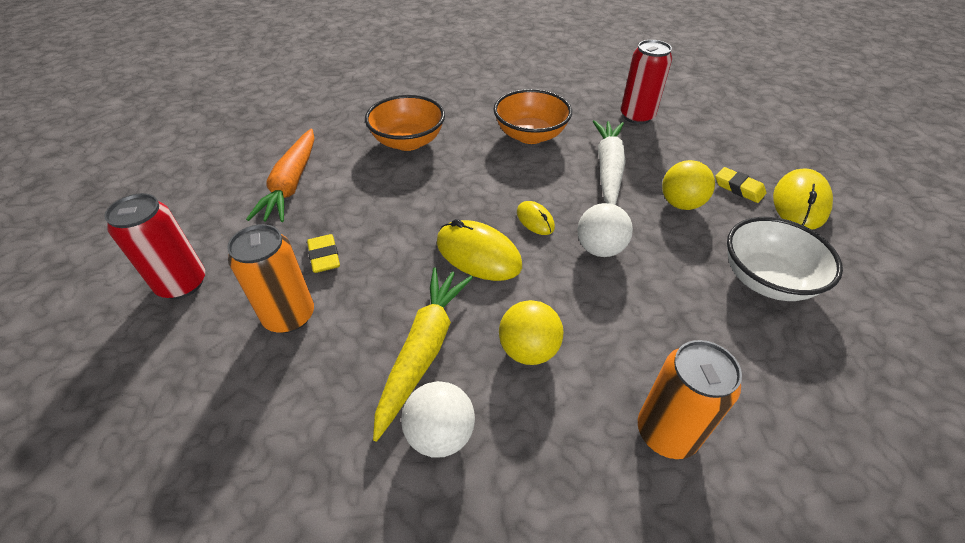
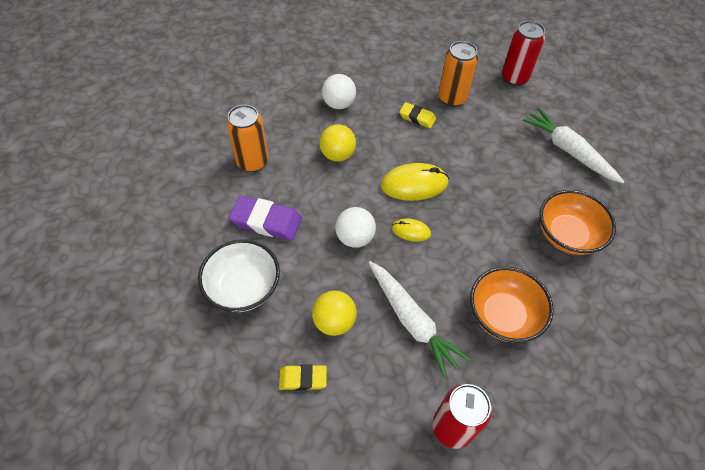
camera: 135 degrees right, 10 degrees up
(291, 184) = (569, 151): orange carrot -> white carrot
(324, 256) = (481, 129): yellow eraser -> yellow eraser (417, 117)
(424, 350) = (380, 124): yellow carrot -> none
(697, 330) = (266, 221): none -> purple eraser
(800, 203) = (247, 397): yellow mouse -> none

